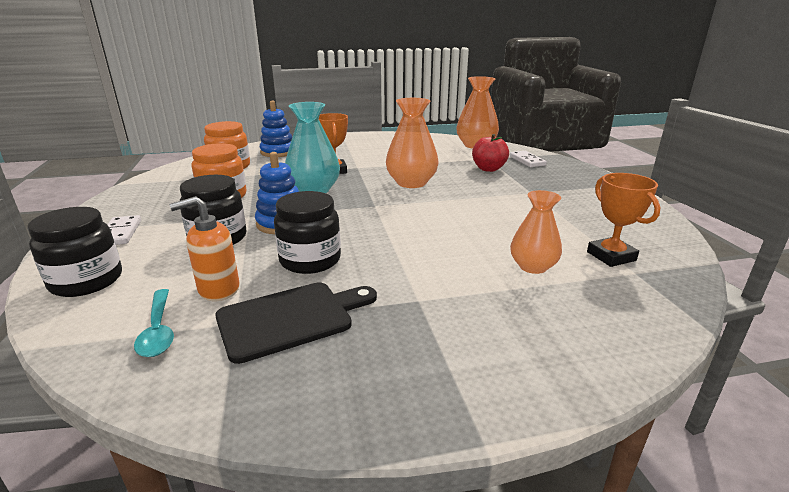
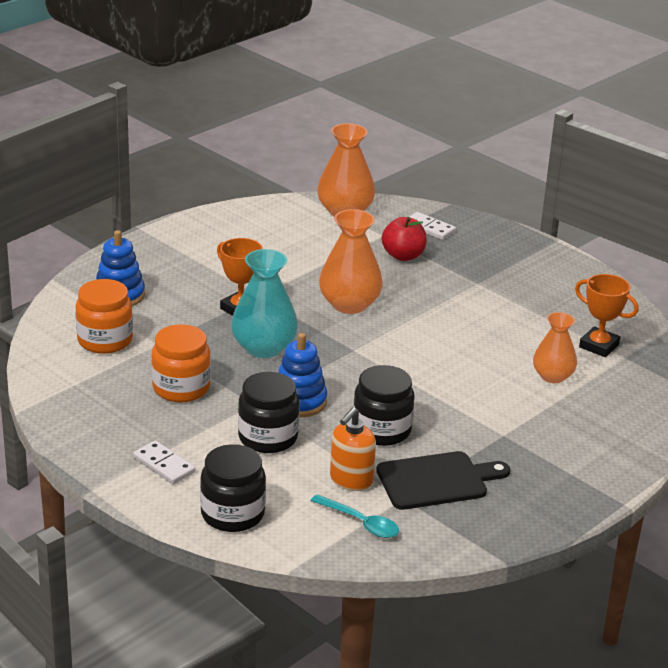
camera: 35 degrees left, 5 degrees up
(291, 318) = (437, 480): black cutting board -> black cutting board turned 45 degrees clockwise

